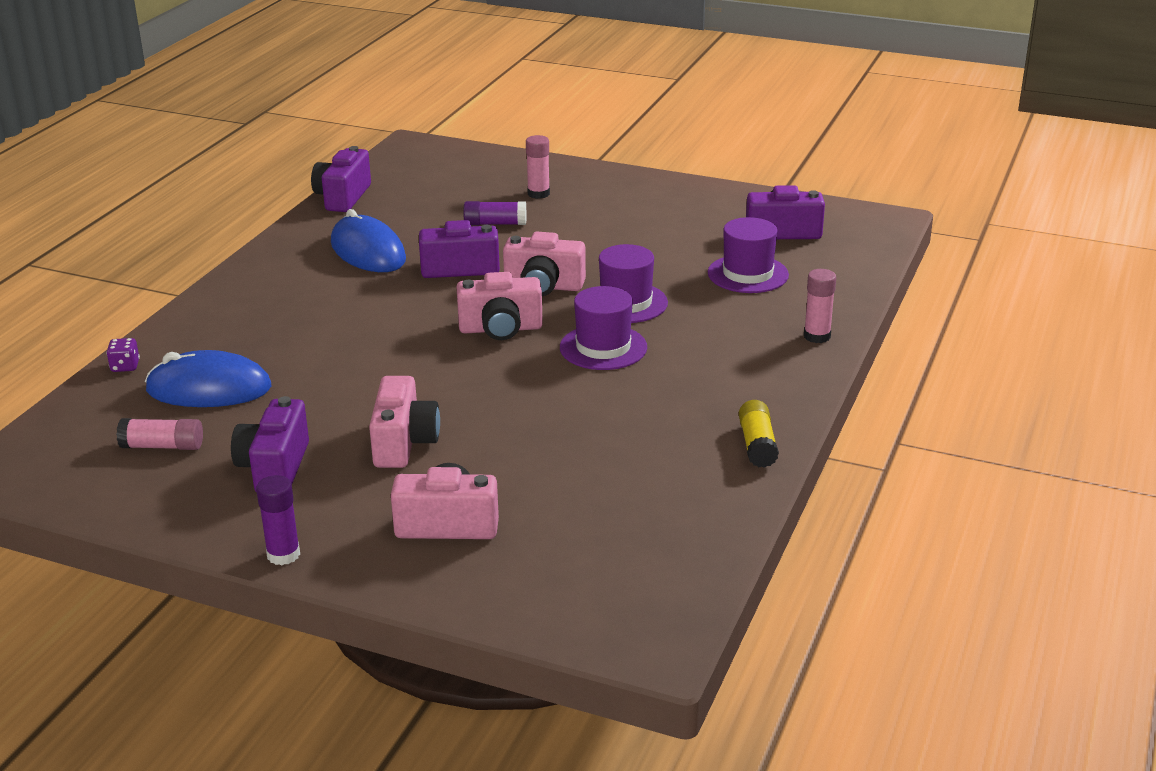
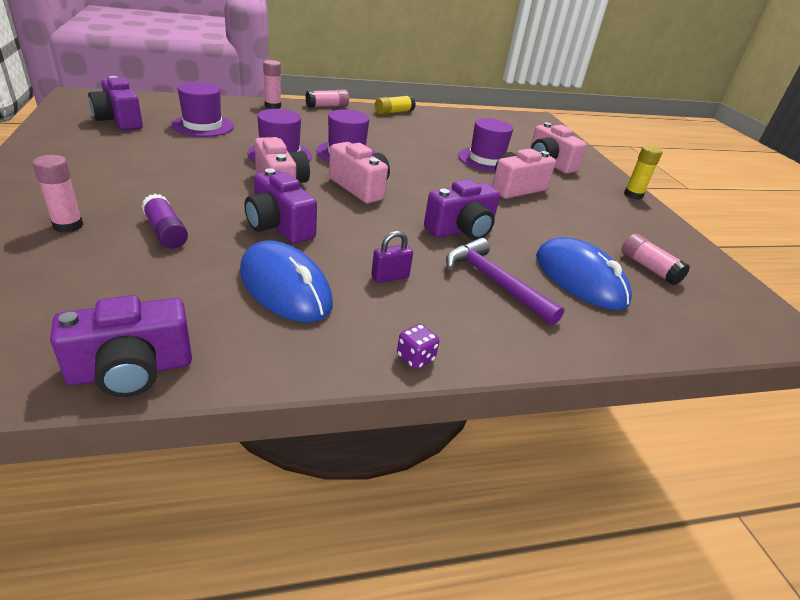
camera: 130 degrees left, 5 degrees up
(125, 366) = (625, 342): purple dice -> purple dice (415, 358)
(264, 340) = (494, 282): none -> purple hammer
(274, 467) = (594, 220): purple camera -> purple camera (461, 230)
(283, 555) = (633, 195): purple glue stick -> yellow glue stick
(330, 295) = (390, 277): none -> purple padlock
(368, 252) = (285, 287): blue mouse -> blue mouse turned 60 degrees counterclockwise
(506, 460) = (486, 160): none -> purple hat
(806, 384) = (327, 106): none -> pink glue stick

